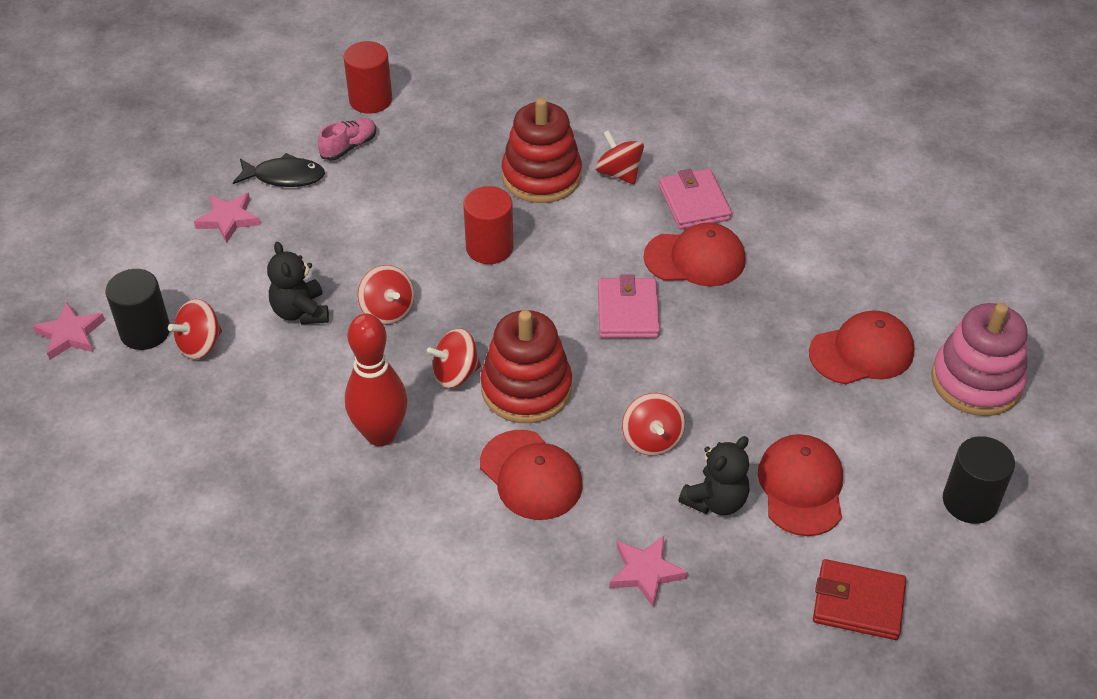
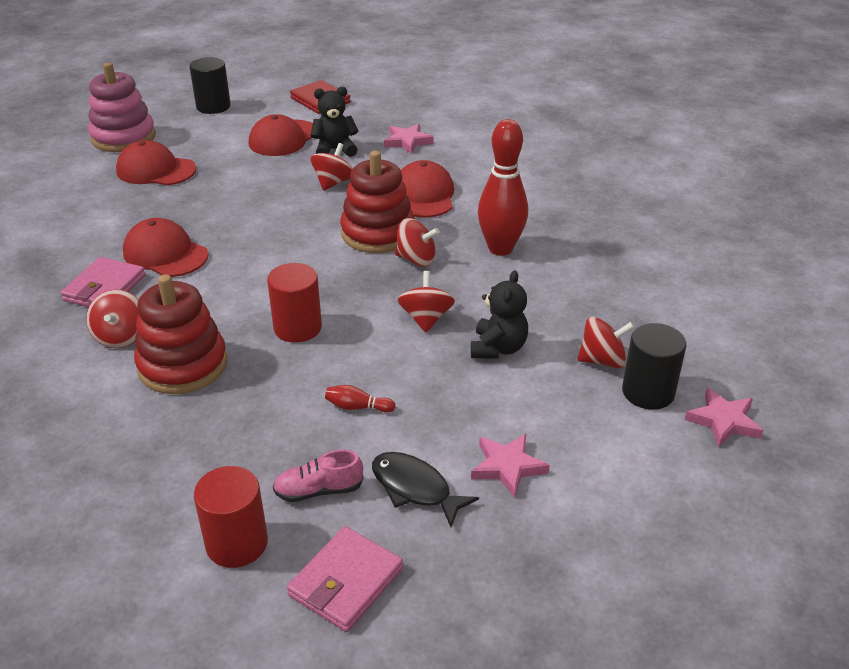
camera: 145 degrees left, 10 degrees down
(375, 209) = (357, 407): none -> red bowling pin
(627, 311) = (256, 244): pink wallet -> pink wallet (346, 582)

